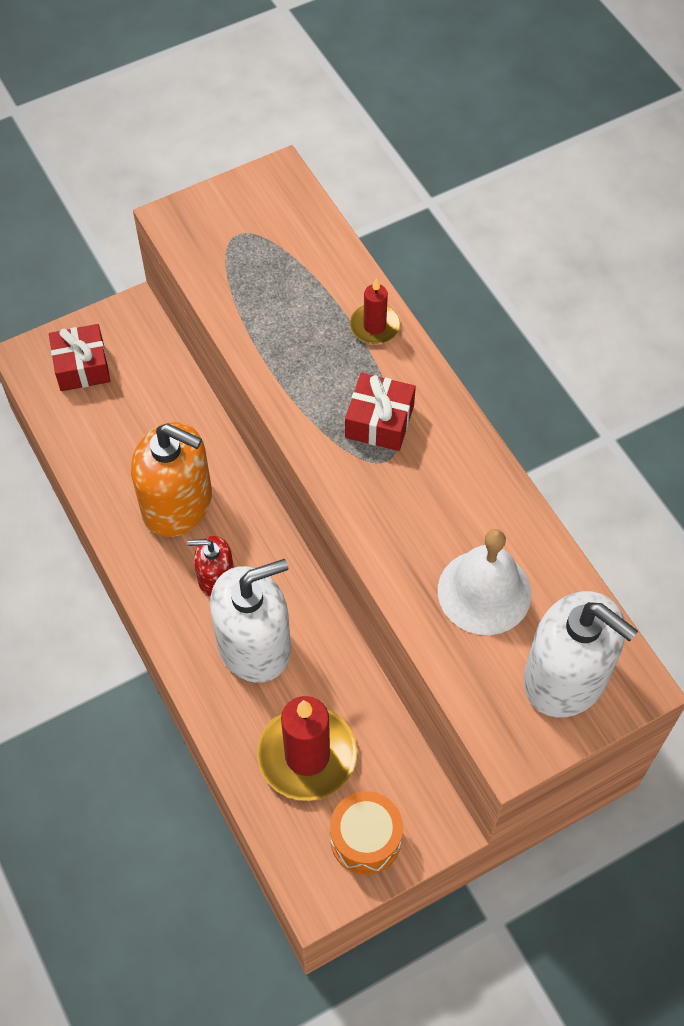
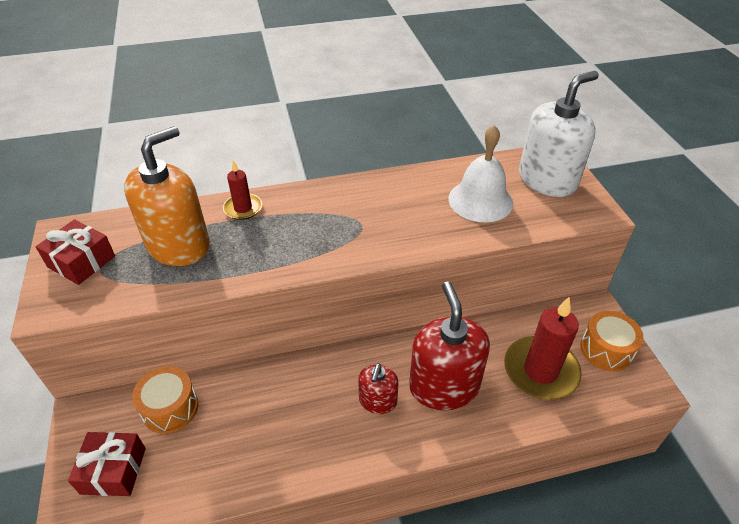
camera: 75 degrees left, 15 degrees down
(158, 384) = (170, 408): none -> orange drum
(177, 504) = (297, 416): orange soap dispenser -> orange soap dispenser (178, 245)
(254, 645) = (444, 386): white soap dispenser -> red soap dispenser
(379, 421) = (327, 222): red gift -> red gift (81, 261)

